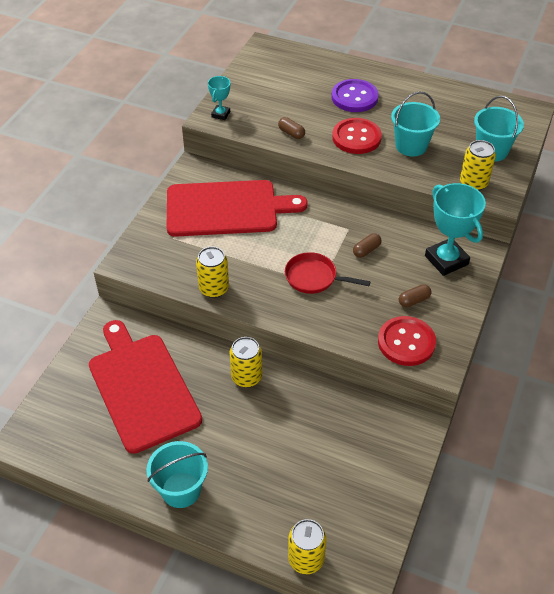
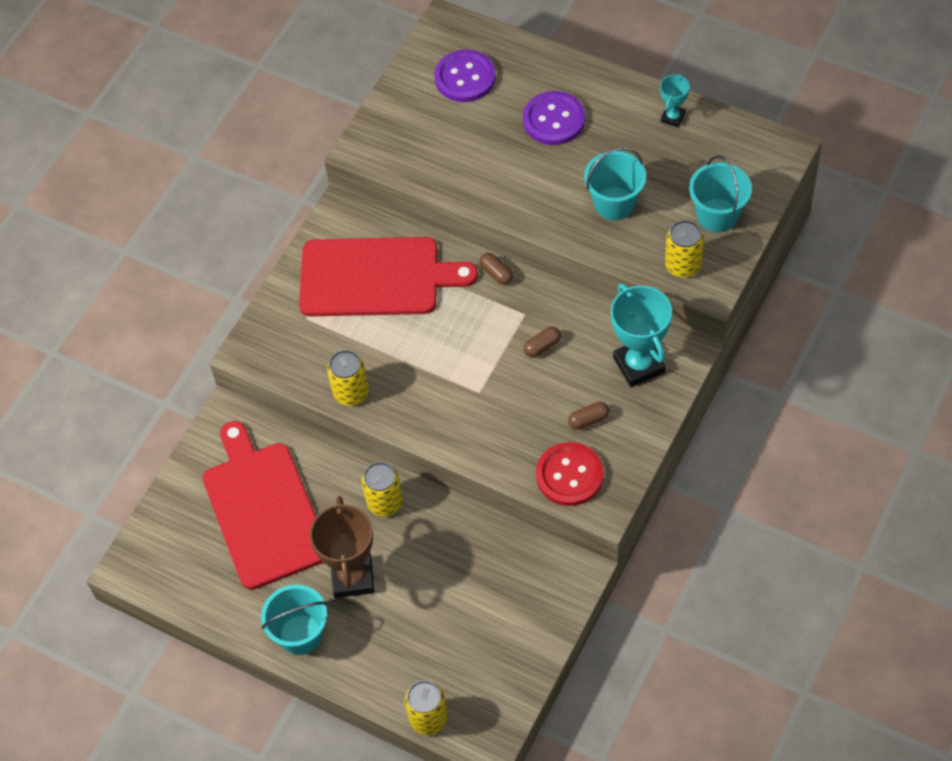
camera: 10 degrees right, 10 degrees up
(221, 114) = (375, 143): turquoise trophy -> turquoise trophy (673, 117)
(224, 438) = (352, 577): none -> brown trophy
(284, 75) = (465, 78): none -> purple button
(291, 133) = (463, 177): brown capsule -> brown capsule (496, 273)
(314, 277) = (473, 383): red pan -> none
(356, 137) = (546, 187): red button -> none

